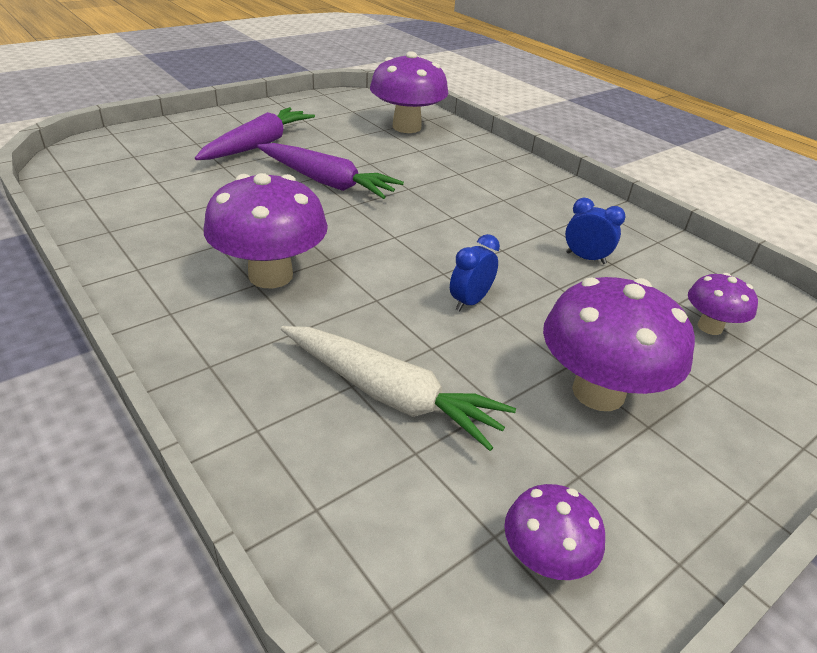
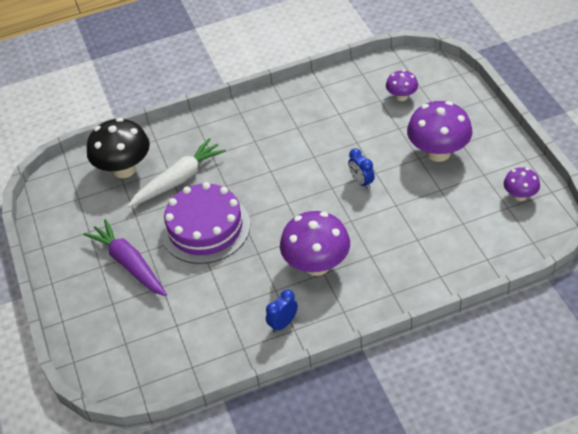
camera: 65 degrees left, 10 degrees up
(327, 182) = (205, 228): purple carrot -> purple cake
(390, 395) = (427, 226): white carrot -> white carrot (179, 180)
(406, 127) = (124, 169): purple mushroom -> black mushroom
(585, 258) = (331, 123): blue clock -> blue clock (283, 324)

